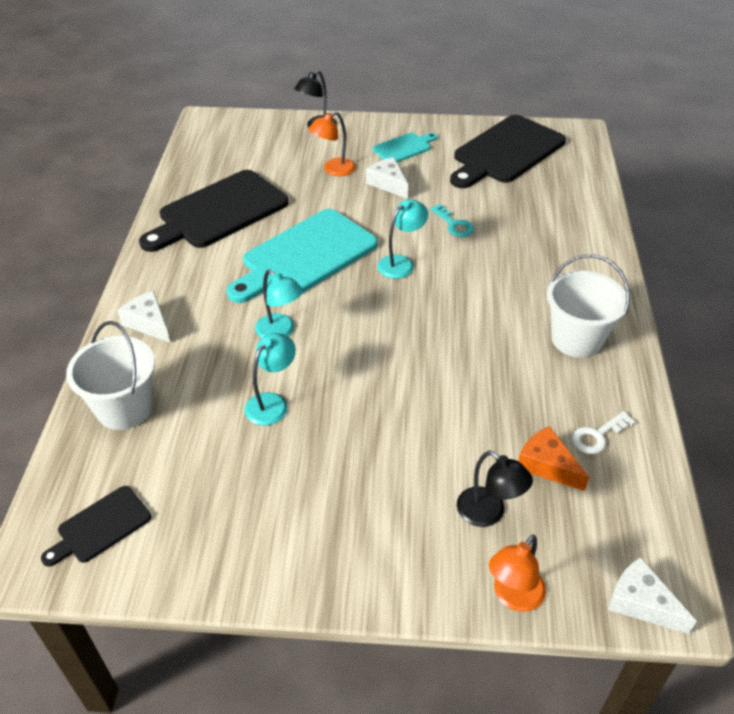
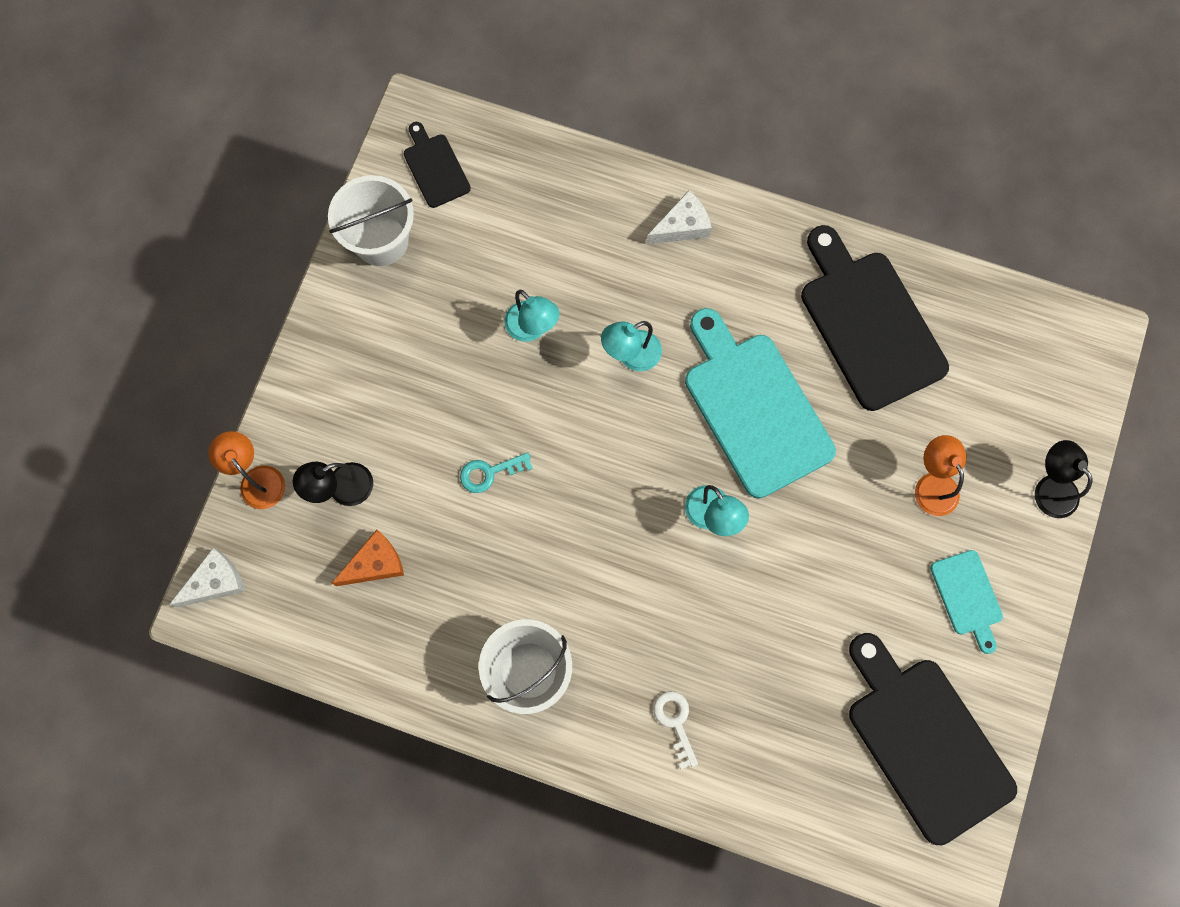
camera: 105 degrees right, 30 degrees up
(124, 408) = (566, 195): white bucket -> white bucket (381, 240)
(388, 183) = (883, 548): white cheese -> none
(454, 224) = (771, 606): turquoise key -> turquoise key (489, 473)
(597, 436) = (393, 629): white key -> white key (675, 722)

